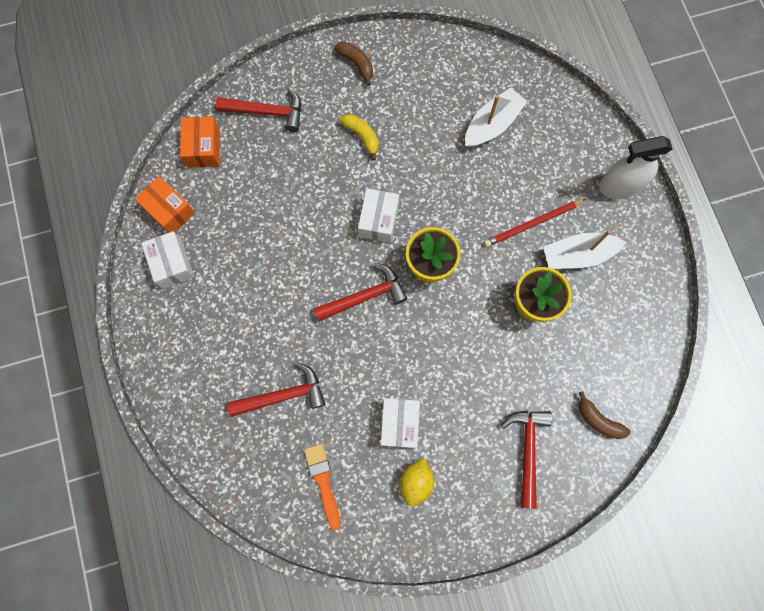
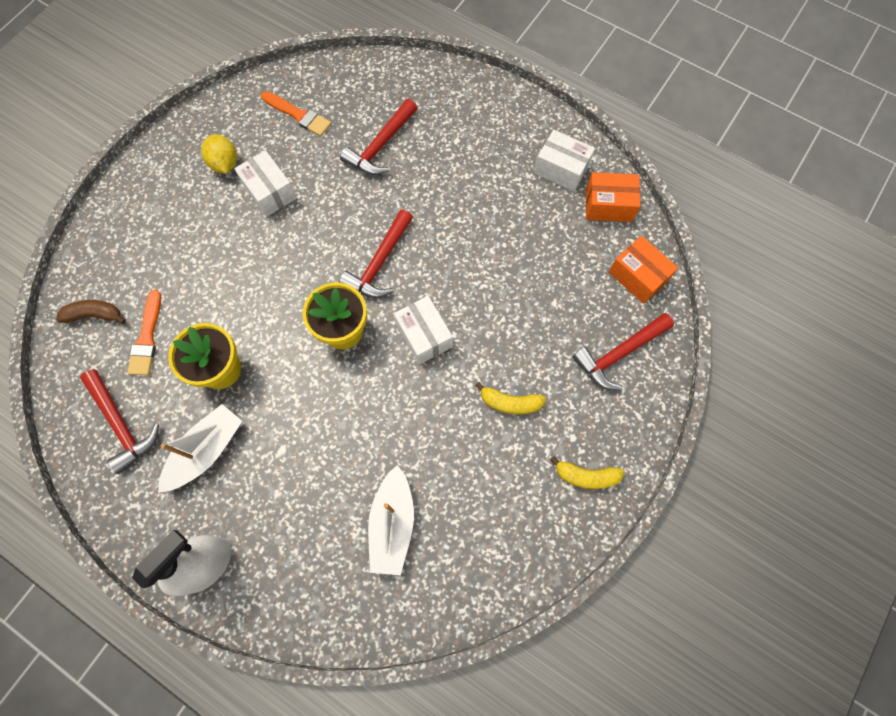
camera: 140 degrees right, 5 degrees down
(356, 64) = (586, 476): brown banana -> yellow banana
(527, 450) = (146, 248): red hammer -> red hammer (122, 424)
(532, 224) = (274, 447): red pencil -> none
(570, 370) = (147, 338): none -> orange brush

